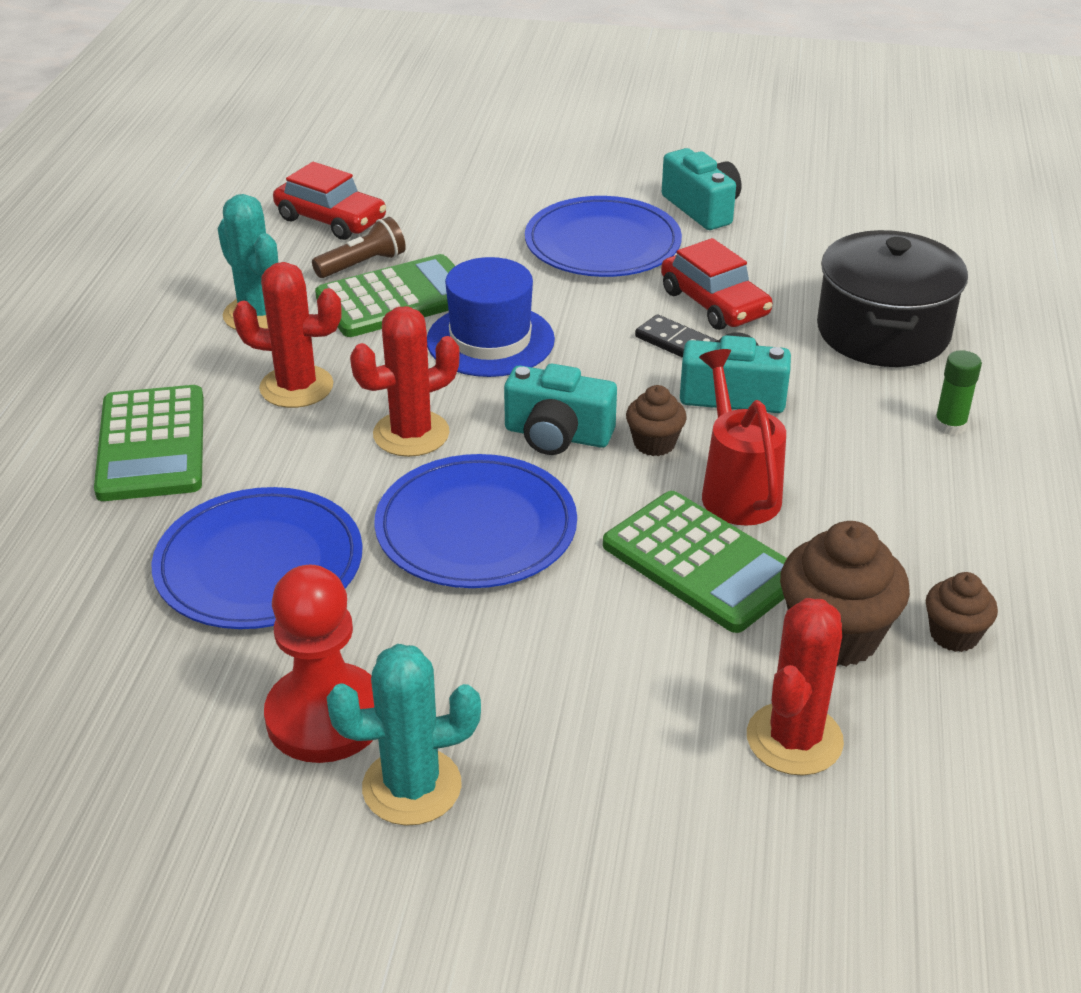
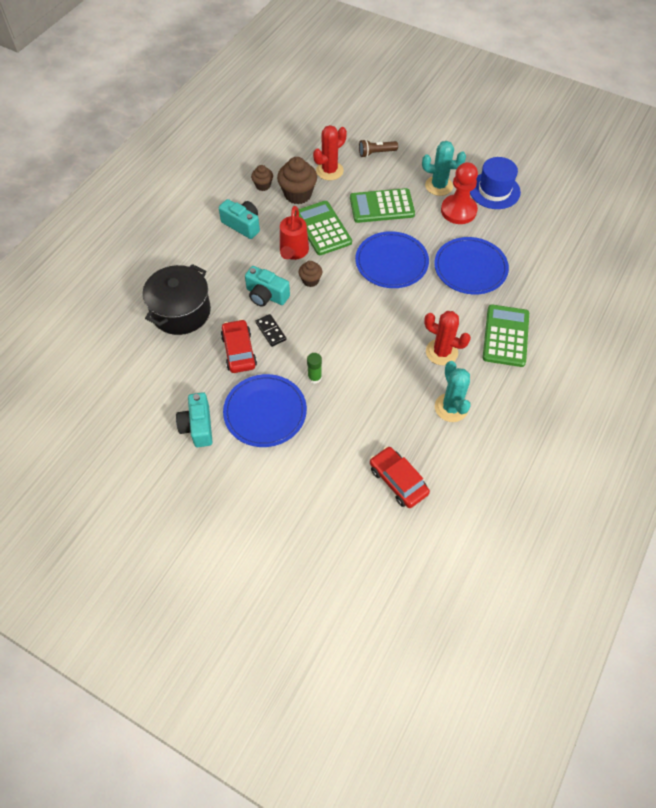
camera: 160 degrees left, 20 degrees up
(363, 264) = (391, 432): brown flashlight -> brown flashlight (376, 153)
(397, 298) = (382, 399): green calculator -> green calculator (382, 206)
(411, 434) = (401, 312): red cactus -> none
(490, 340) = (349, 357): blue hat -> blue hat (494, 190)
(557, 435) = (345, 295): turquoise camera -> turquoise camera (242, 225)
(950, 425) = (197, 258): green glue stick -> green glue stick (314, 377)

